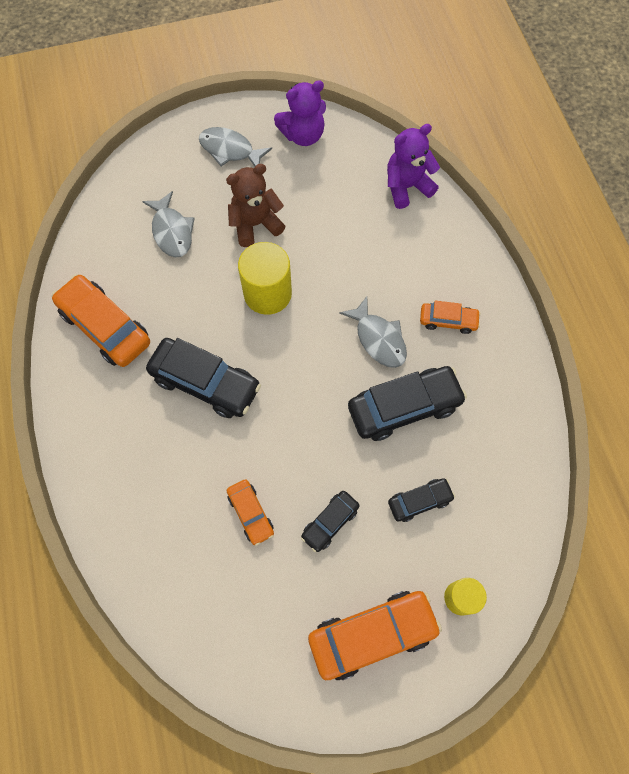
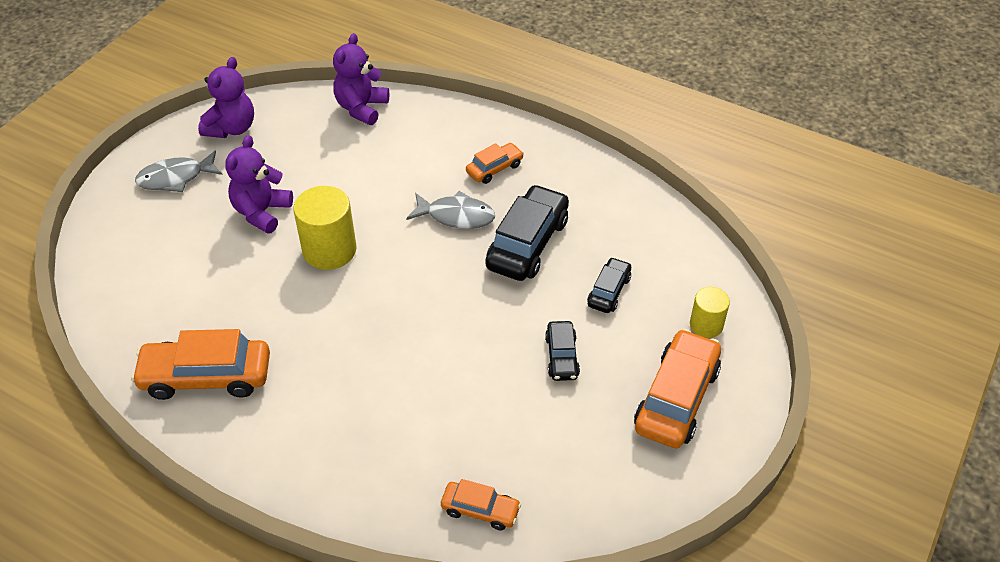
camera: 45 degrees left, 20 degrees down
(172, 231) = (188, 267): grey fish -> none
(205, 383) = (349, 347): black car -> none
(250, 513) = (494, 401): orange car -> orange car (480, 510)
(255, 224) = (262, 212): brown teddy bear -> purple teddy bear

